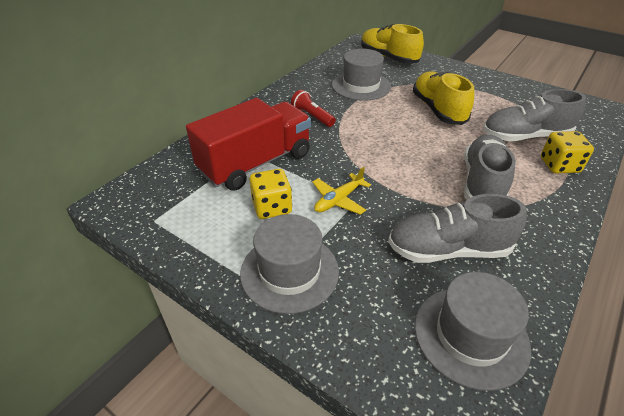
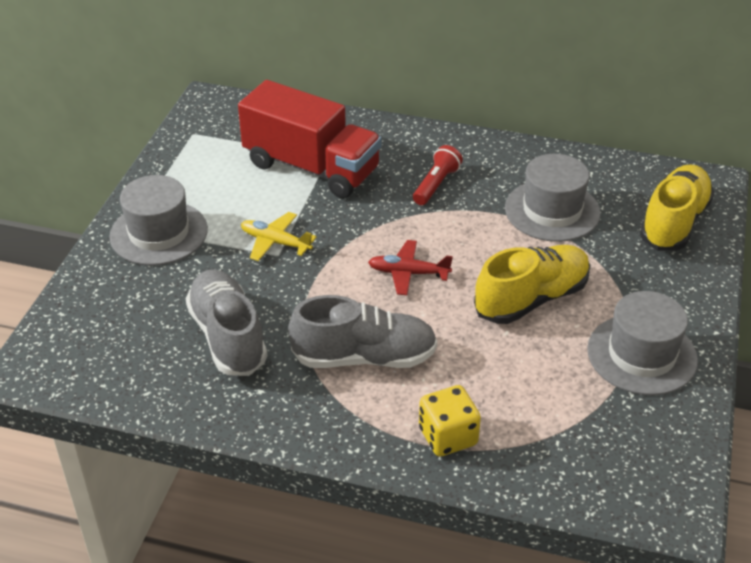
camera: 70 degrees right, 0 degrees up
(272, 207) = (243, 199): yellow dice -> none
(399, 146) = (408, 273): none -> red plane
(470, 335) = (119, 361): grey hat -> grey hat (642, 355)
(525, 136) = (509, 399): grey shoe -> none

